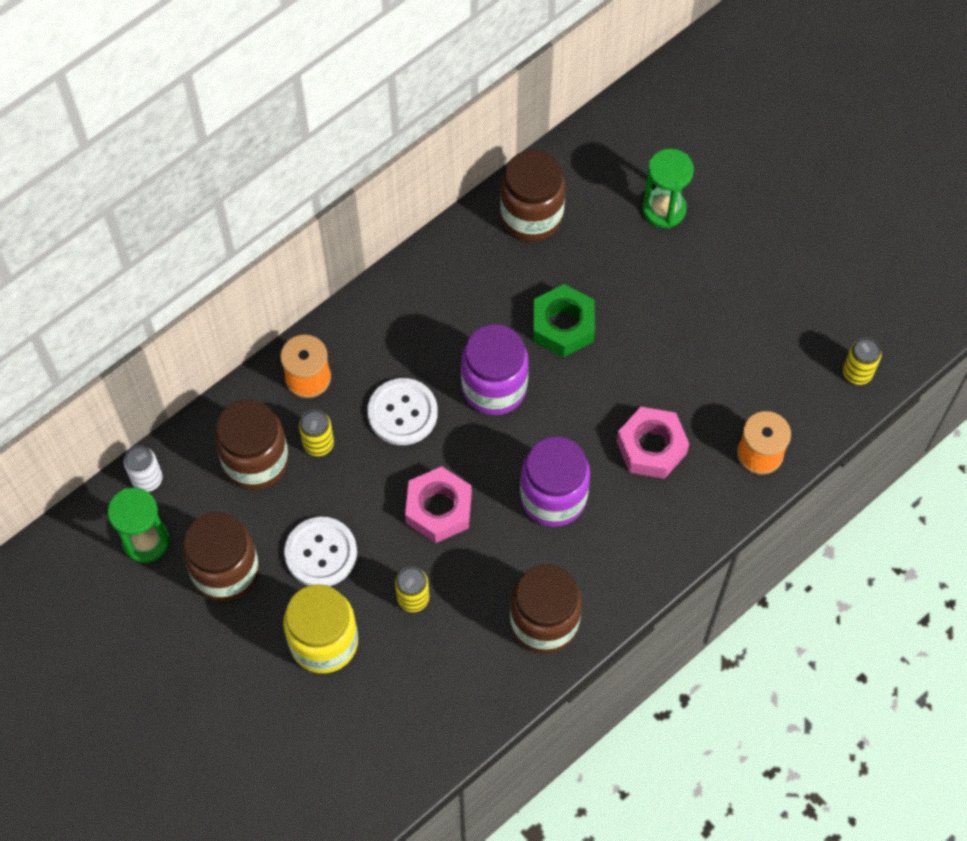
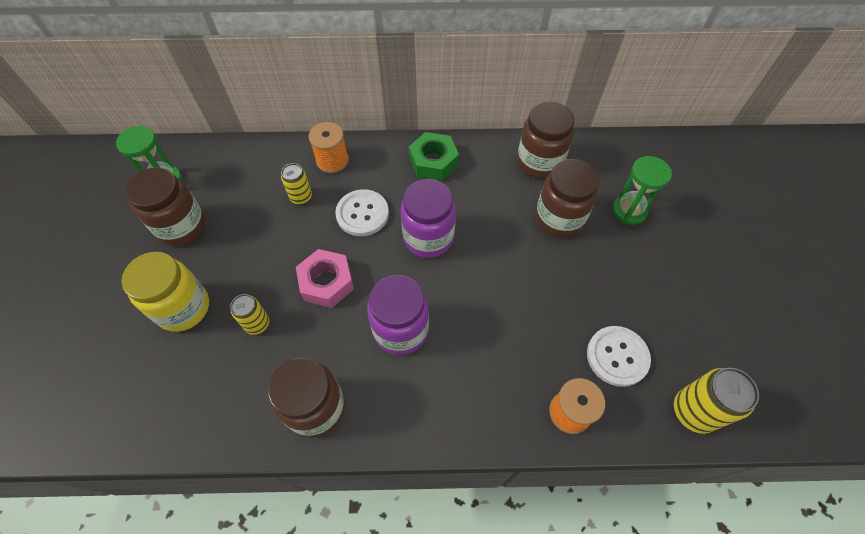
camera: 40 degrees right, 5 degrees down
(147, 479) = (201, 152): white can -> none
(256, 461) = (260, 182): brown jar -> brown jar (559, 218)
(321, 553) = (238, 256): white button -> white button (617, 356)
(563, 326) = (503, 233): green nut -> green nut (433, 162)
(651, 447) = (494, 348): pink nut -> none
(857, 373) = (693, 411): yellow can -> yellow can, size x1.62

